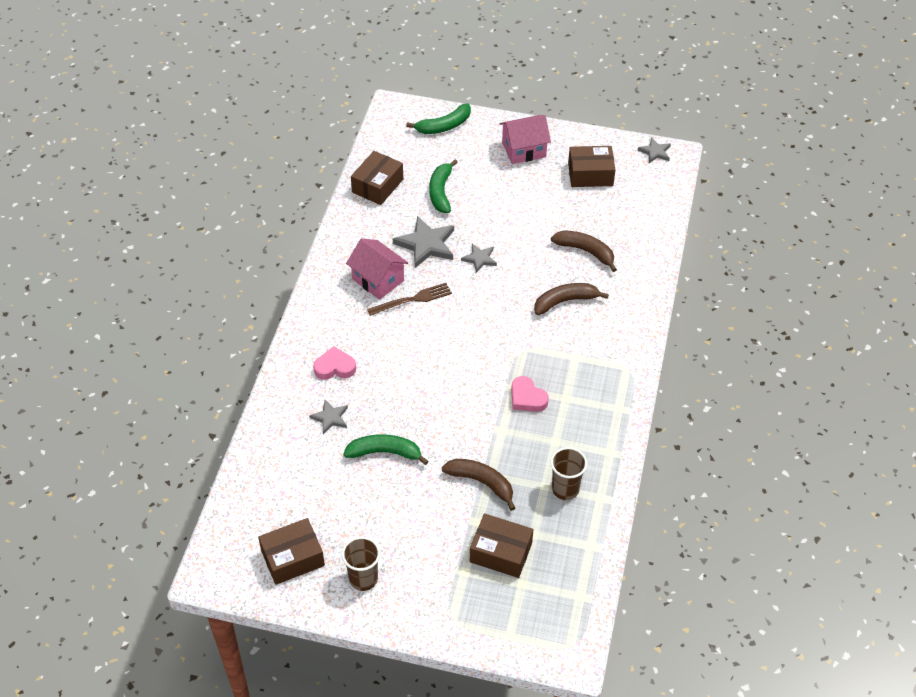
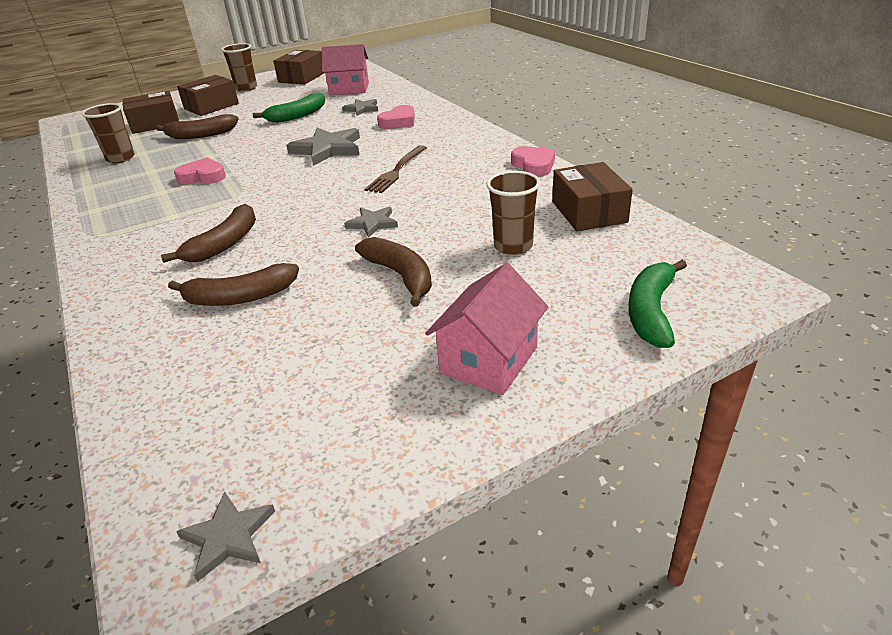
camera: 140 degrees right, 15 degrees down
(341, 240) = (533, 166): none -> pink heart
(378, 280) = (450, 165): pink house -> pink house (349, 89)
(426, 244) = (448, 204): grey star -> grey star (327, 149)
(441, 192) = (513, 246): green banana -> brown cup
(507, 211) = (401, 276): none -> brown banana
(590, 174) = (331, 396): brown box -> brown box (211, 106)

